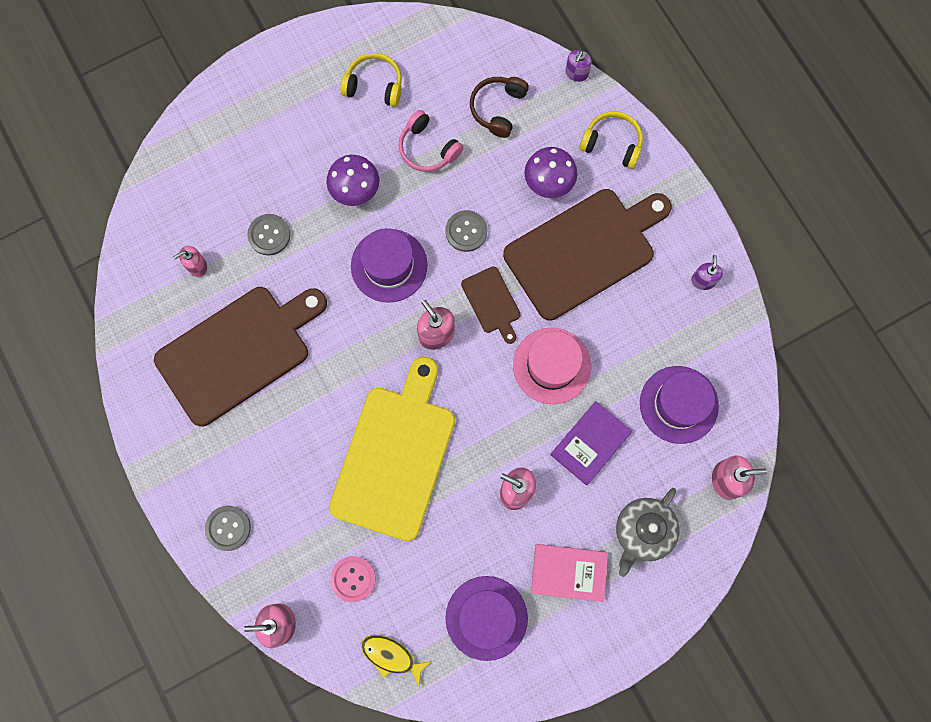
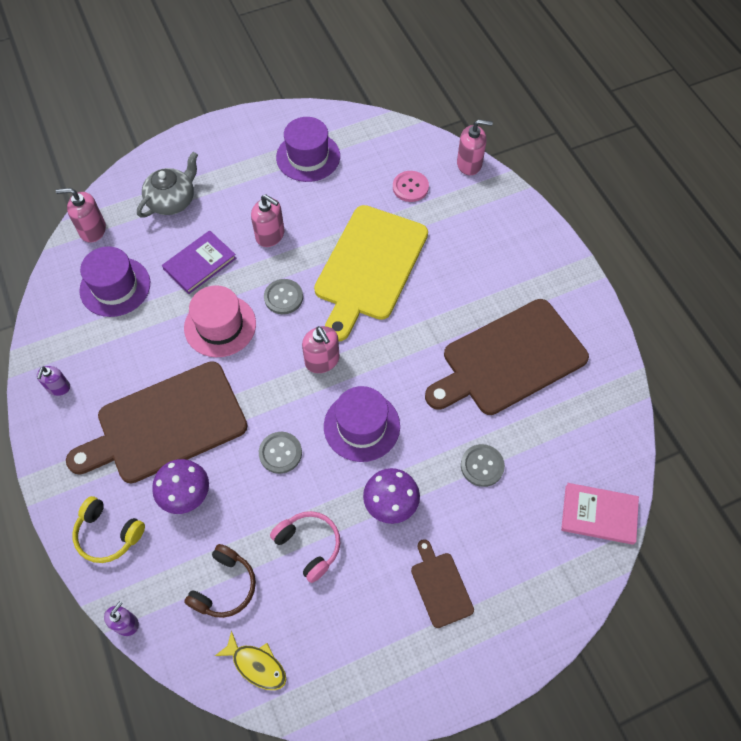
camera: 175 degrees left, 15 degrees down
(197, 266) = (554, 441): pink soap dispenser -> none
(228, 528) = (512, 227): grey button -> grey button (283, 297)
(374, 85) = (362, 629): yellow headphones -> none
(391, 656) = (383, 139): yellow fish -> yellow fish (256, 665)
(492, 302) = (265, 383): brown cutting board -> brown cutting board (440, 586)
(569, 572) = (238, 179): pink book -> pink book (599, 514)

